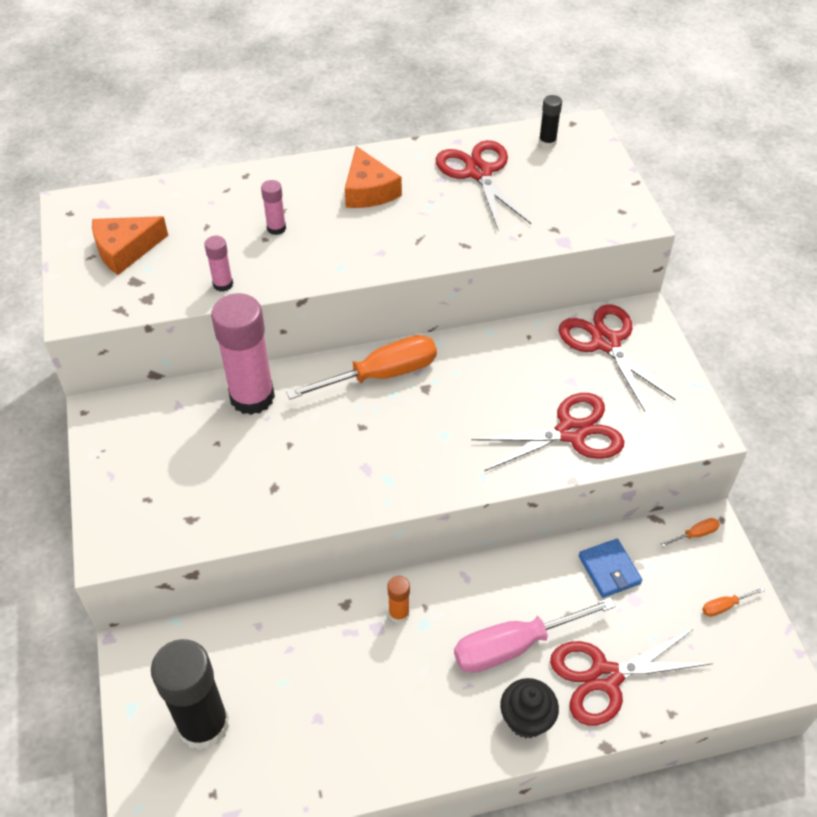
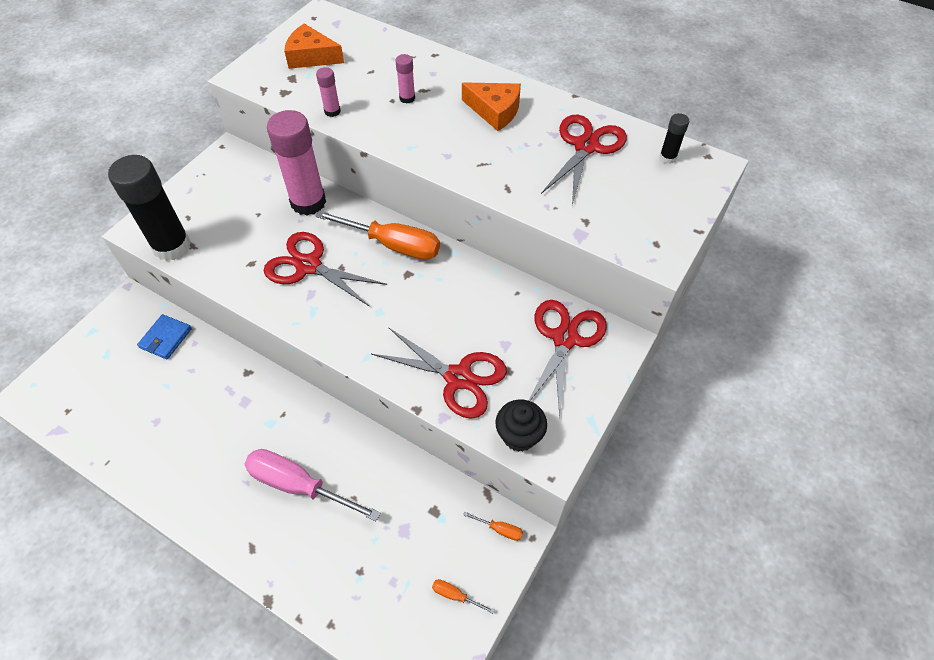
camera: 45 degrees right, 5 degrees up
(204, 725) = (107, 371): black glue stick -> black glue stick (172, 246)
(368, 190) = (495, 111): orange cheese -> orange cheese turned 90 degrees counterclockwise
(399, 613) = (265, 404): orange glue stick -> none
(526, 719) = (248, 535): black cupcake -> black cupcake (519, 435)
(605, 677) = (323, 559): red scissors -> red scissors (308, 266)
(609, 570) = (413, 496): blue wallet -> blue wallet (166, 338)

